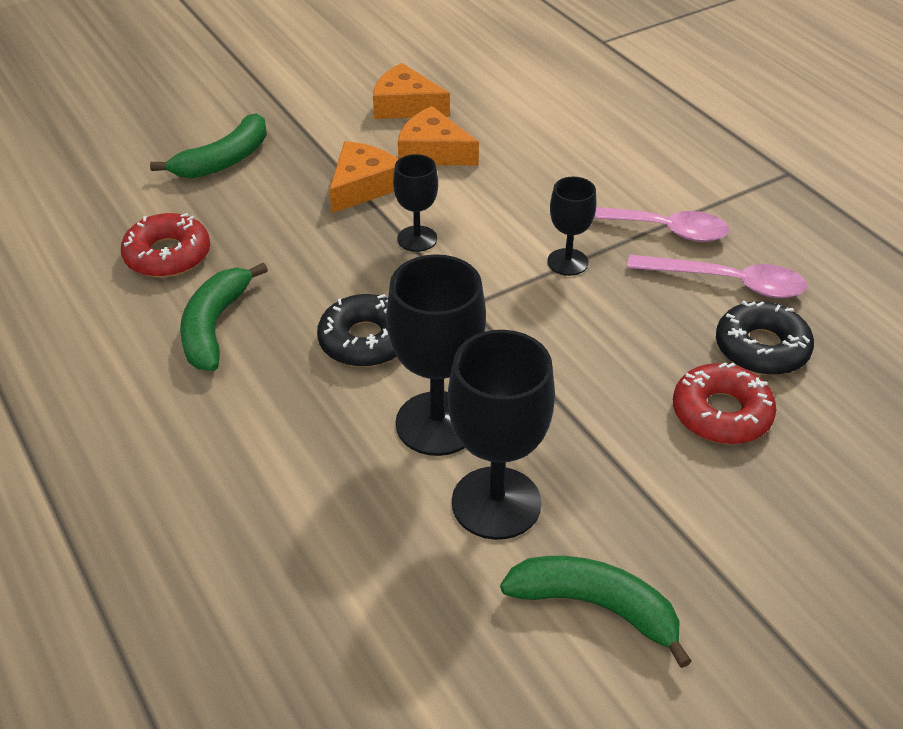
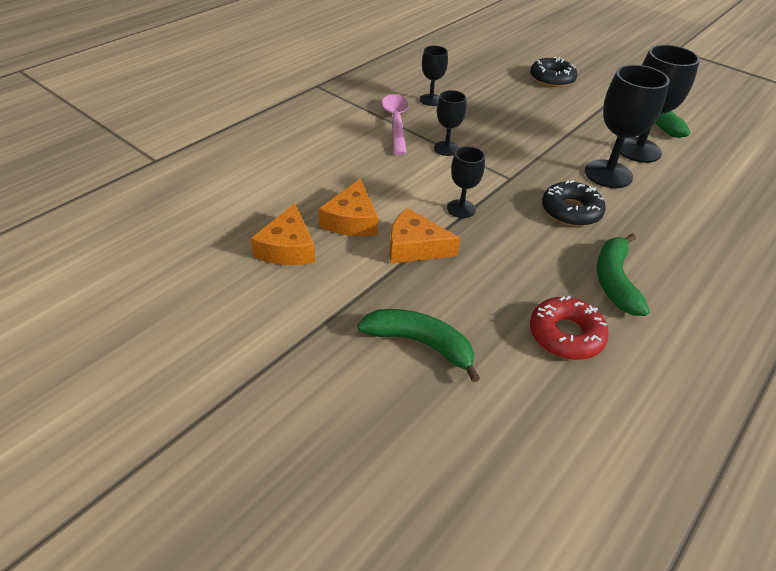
camera: 110 degrees left, 0 degrees up
(214, 327) = (614, 281): green banana -> green banana turned 105 degrees clockwise
(721, 413) = (528, 98): red donut -> none
(727, 283) = (431, 100): pink spoon -> black goblet
(761, 348) = (475, 90): black donut -> black donut (552, 79)

